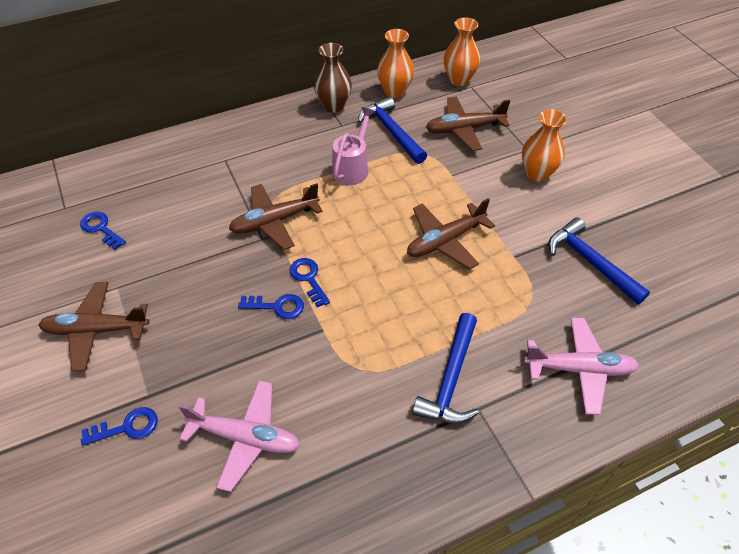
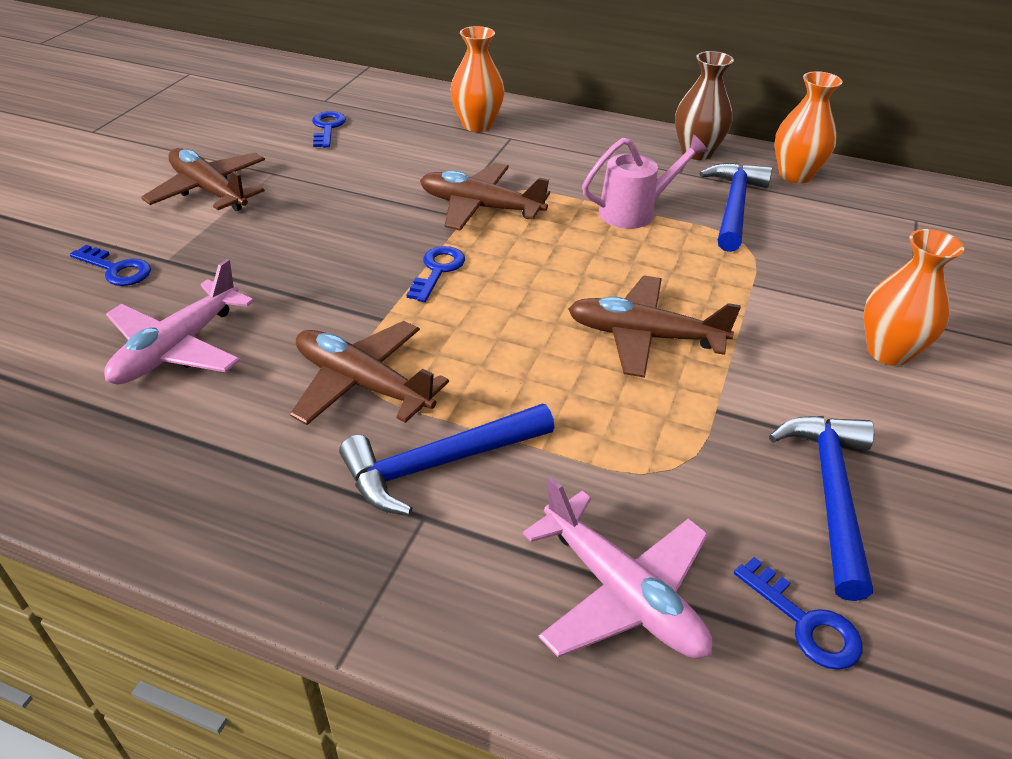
camera: 45 degrees right, 10 degrees down
(245, 437) = (178, 348): pink plane -> pink plane turned 60 degrees clockwise
(277, 306) = (372, 272): blue key -> blue key (805, 622)
(459, 80) = (907, 205): orange vase -> orange vase (477, 125)
(464, 129) = (841, 252): brown plane -> brown plane (362, 384)

